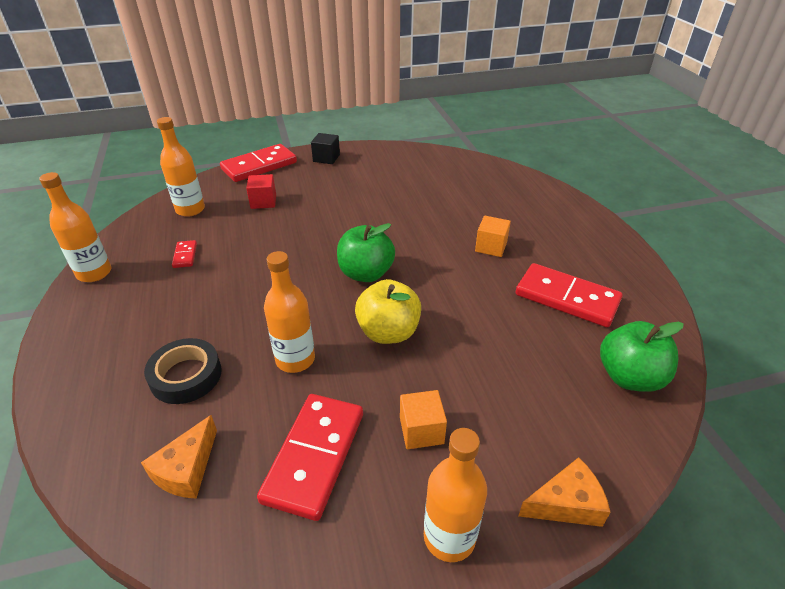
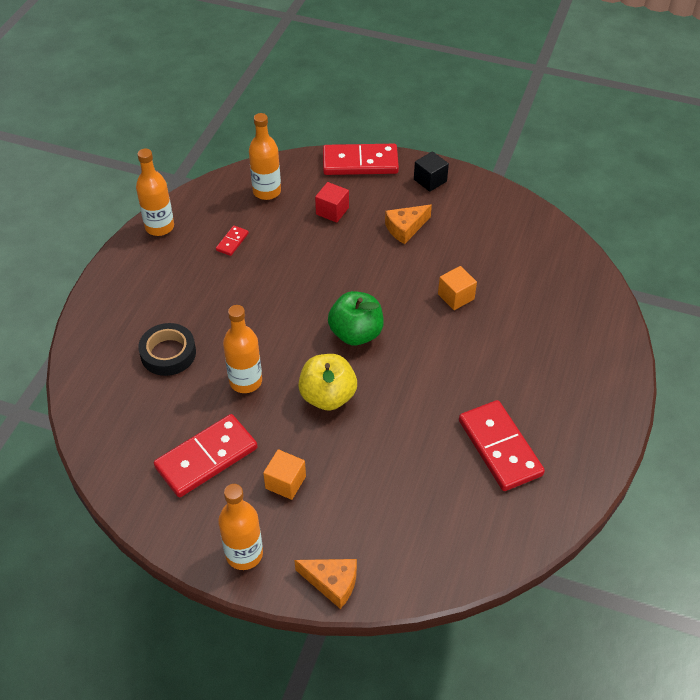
camera: 35 degrees right, 10 degrees up
(186, 469) = (129, 420): orange cheese -> orange cheese (405, 228)
(491, 247) = (487, 363): orange cube -> orange cube (456, 296)
(629, 377) = (473, 537): green apple -> none

